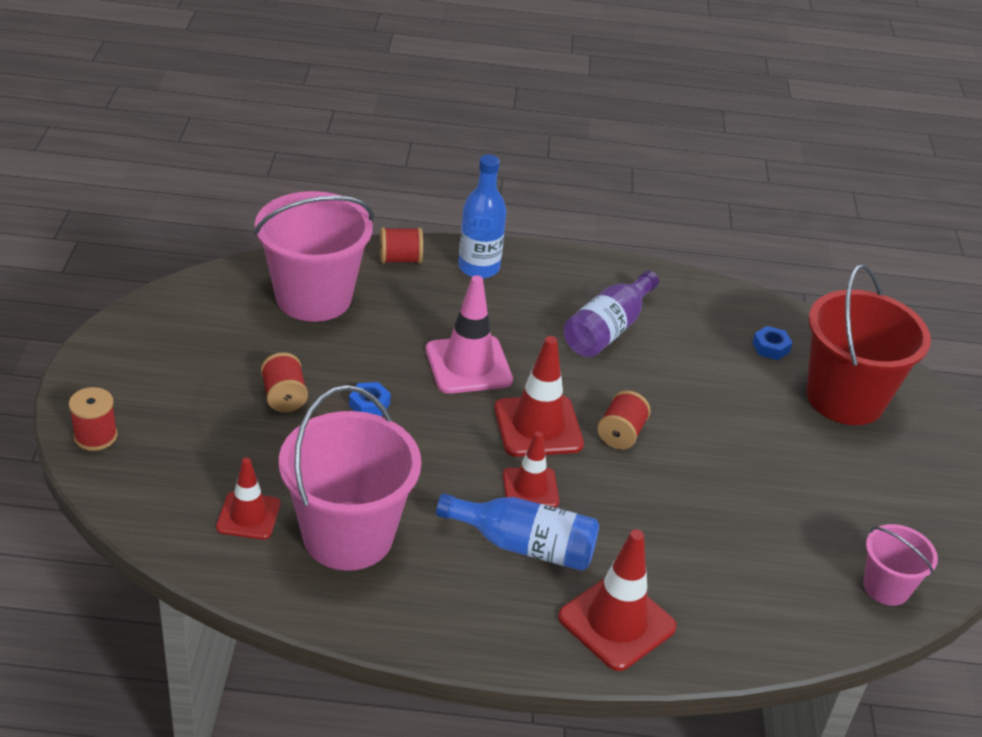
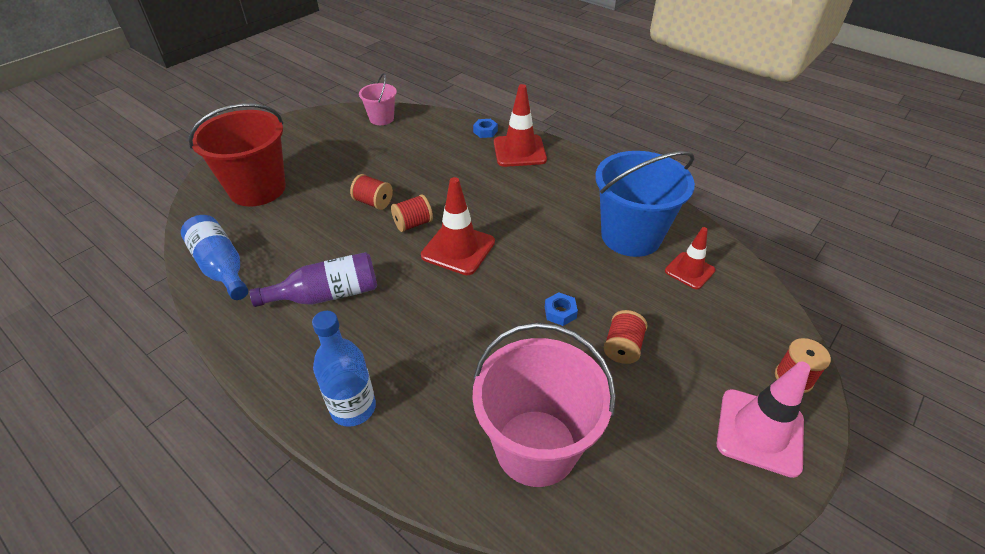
camera: 140 degrees left, 5 degrees up
(348, 536) = (631, 236): pink bucket -> blue bucket
(400, 259) = (414, 458): red spool -> red spool (373, 202)
(468, 365) = (460, 312): pink traffic cone -> pink traffic cone (759, 432)
(524, 545) = (533, 194): blue bottle -> blue bottle (221, 267)
(530, 488) = (501, 218): red traffic cone -> none
(770, 347) = (244, 234): blue nut -> blue nut (485, 131)

